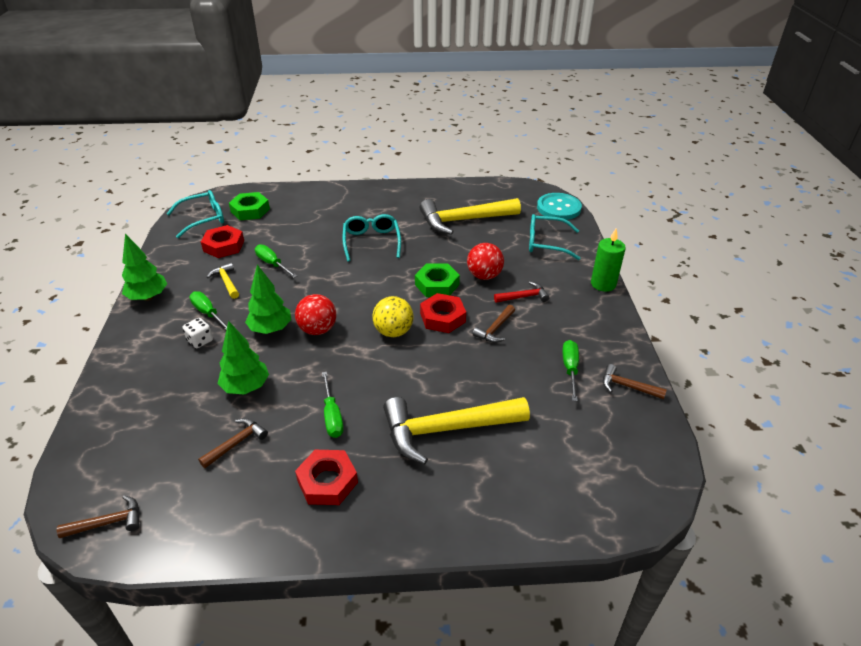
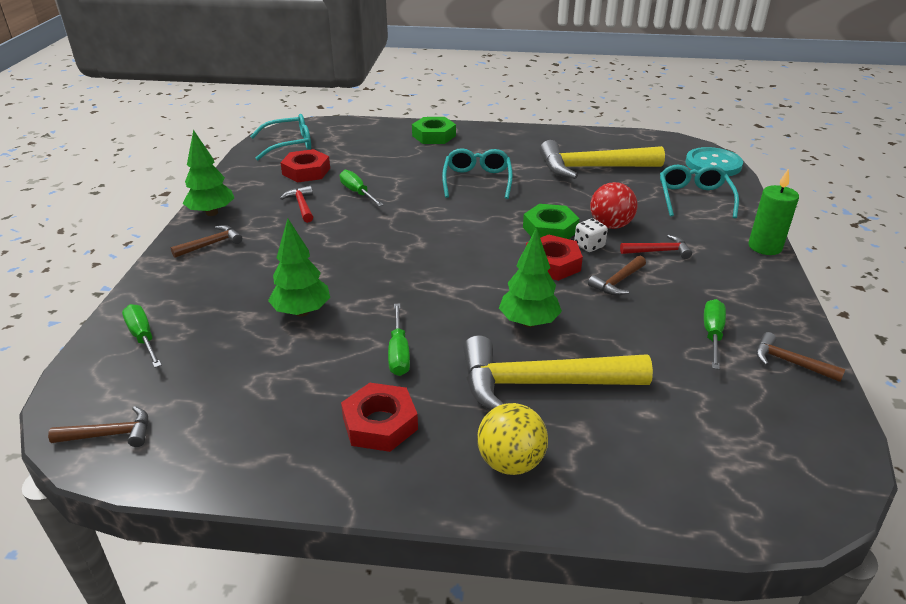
camera: 10 degrees right, 5 degrees down
(200, 341) = (259, 260): white dice -> white dice (589, 246)
(208, 313) = (274, 234): green screwdriver -> green screwdriver (143, 337)
(226, 282) = (301, 205): yellow hammer -> red hammer
(236, 443) = (278, 368): brown hammer -> brown hammer (211, 244)
(250, 210) = (342, 140): green nut -> green nut (434, 136)
(271, 329) = (343, 256): green tree -> green tree (529, 322)
(318, 329) = (398, 262): red ball -> none
(393, 332) = (489, 272): yellow ball -> yellow ball (510, 462)
(546, 243) = (694, 198): turquoise glasses -> turquoise glasses turned 75 degrees clockwise

